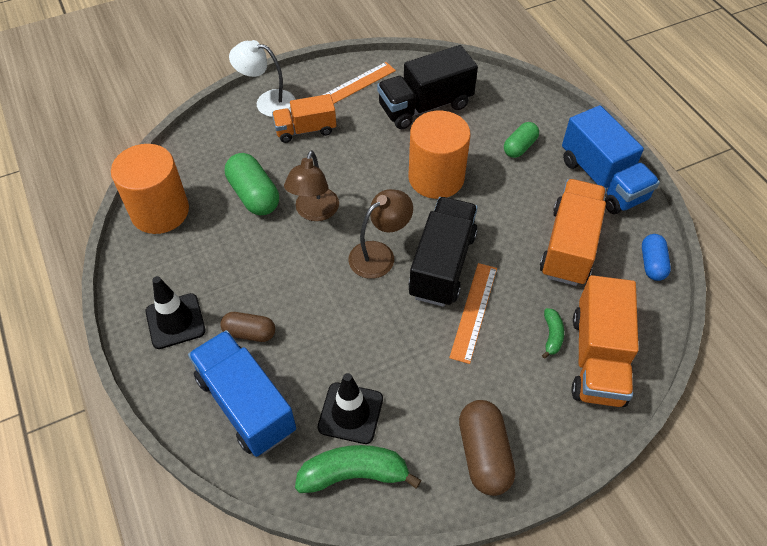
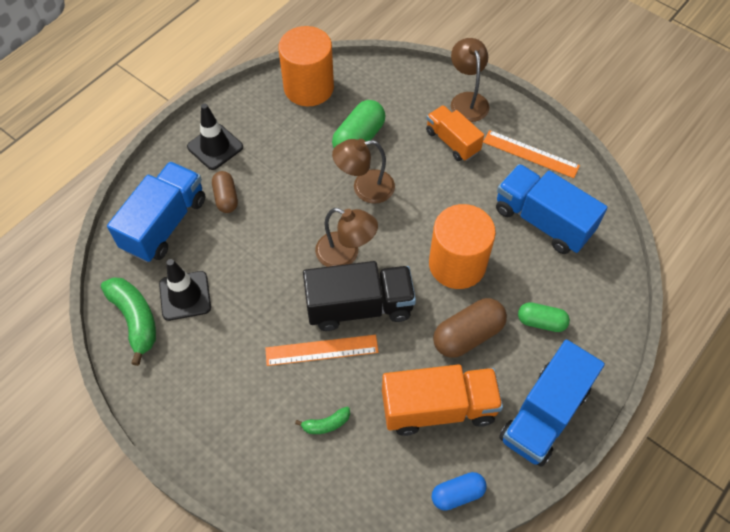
camera: 65 degrees right, 5 degrees up
(267, 102) = (467, 100): white lamp -> brown lamp
(425, 106) = (542, 221): black truck -> blue truck
(483, 454) = (186, 406): brown capsule -> brown capsule (467, 335)
(597, 358) = (319, 472): orange truck -> none

